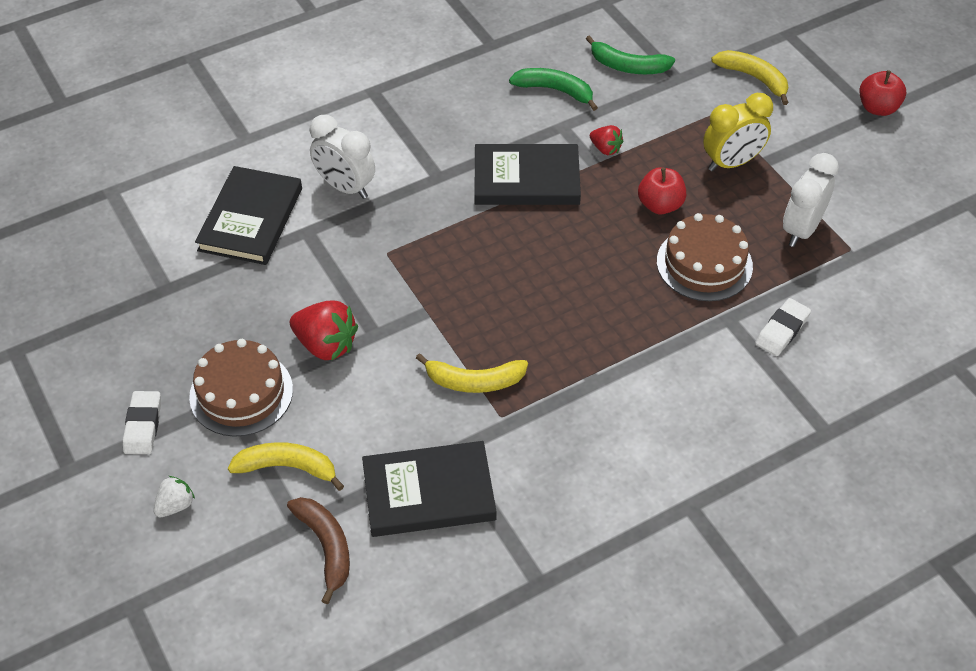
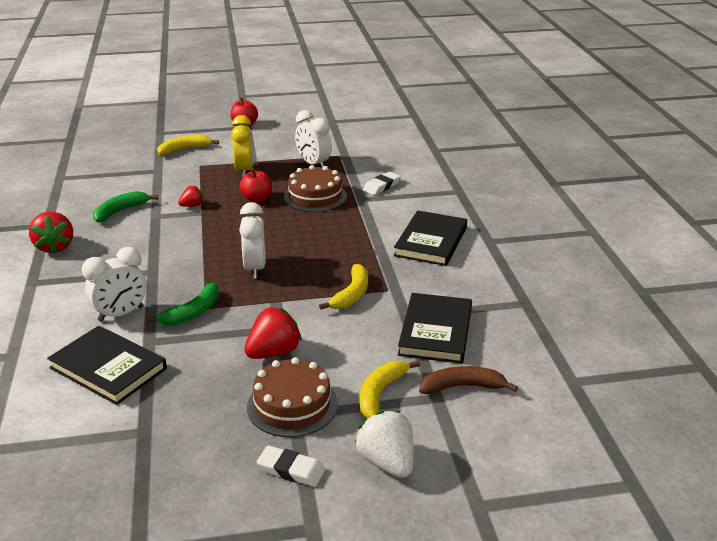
camera: 70 degrees left, 20 degrees down
(175, 505) = (387, 462): white strawberry -> white strawberry, size x1.78
(449, 74) = (55, 247): none -> red strawberry
(488, 266) = (255, 268): none -> white clock
(526, 179) = (190, 238): black book -> black book (431, 241)
(628, 66) = (128, 183): green banana -> green banana (193, 312)
(782, 330) = (381, 186): white eraser -> white eraser turned 75 degrees clockwise

